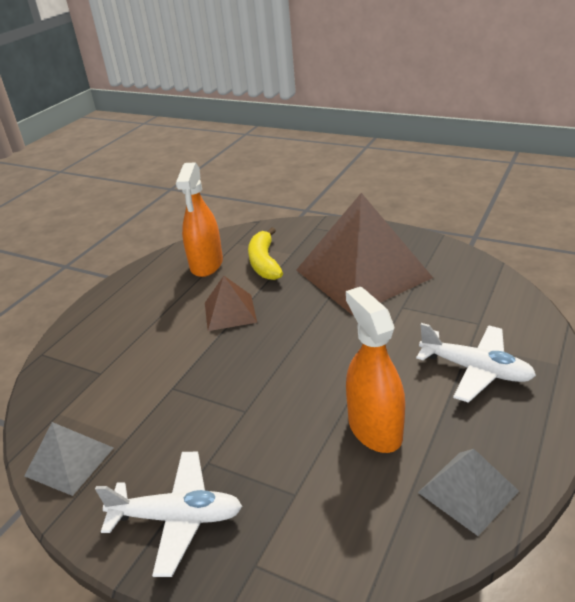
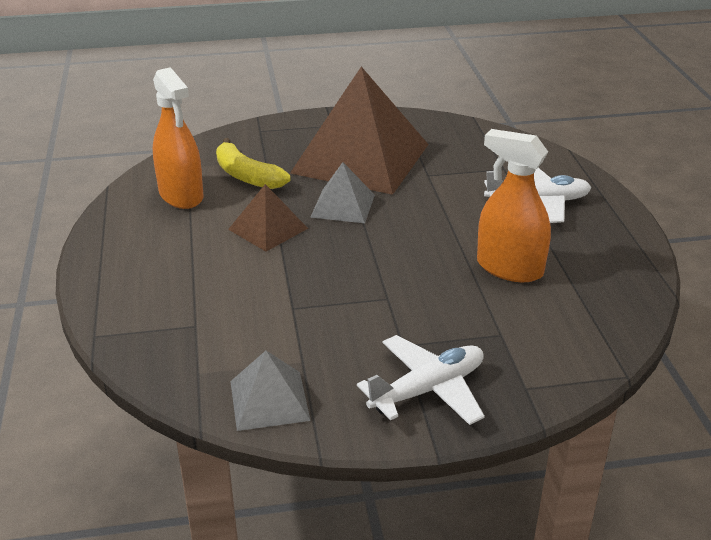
camera: 40 degrees left, 0 degrees up
(468, 491) = (616, 280): grey pyramid -> grey pyramid (343, 205)

